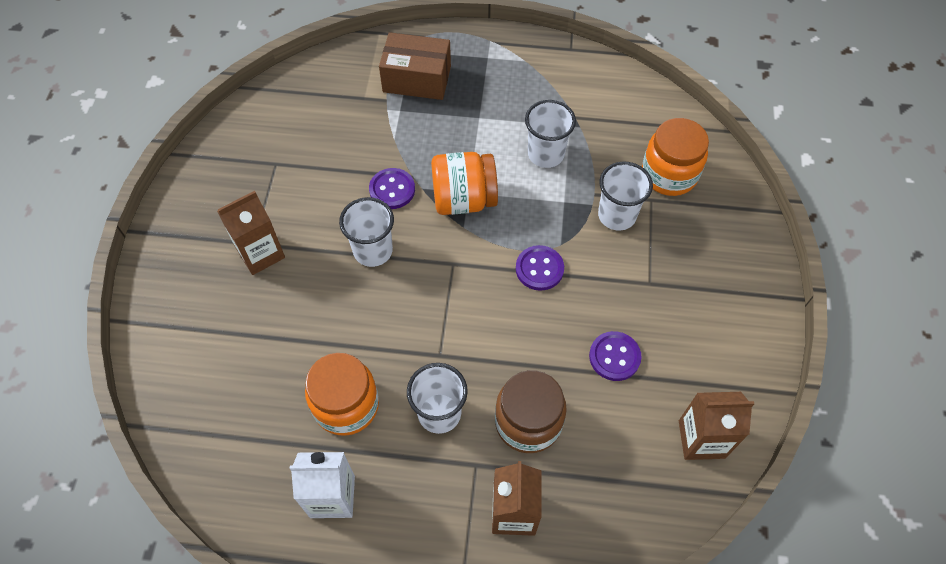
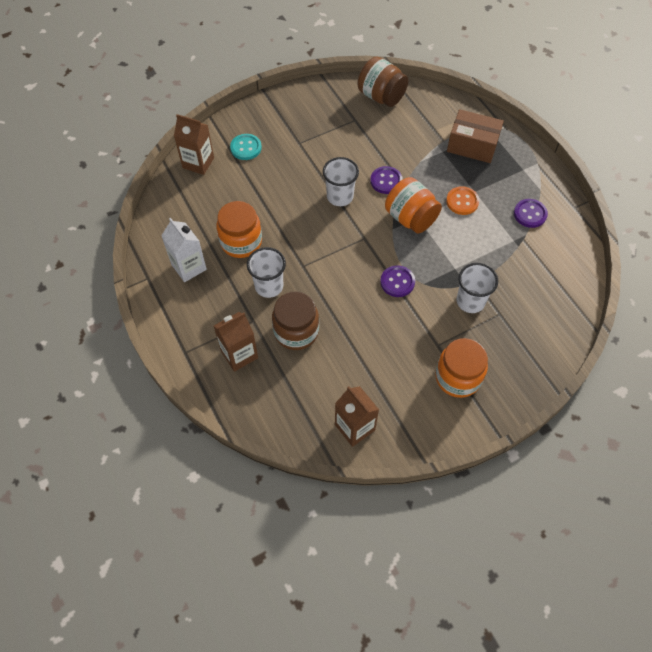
camera: 55 degrees right, 0 degrees up
(204, 308) = (246, 148): none -> turquoise button
(260, 253) = (296, 150): brown carton -> brown carton (198, 163)
(267, 116) = (381, 96): none -> brown jar
(417, 79) = (472, 145): brown box -> brown box turned 45 degrees counterclockwise
(483, 137) = (462, 201): none -> orange button
(545, 154) = (480, 240): white cup -> none
(614, 357) = (371, 352): purple button -> purple button (530, 214)
(669, 174) = (528, 314): orange jar -> orange jar (458, 377)

